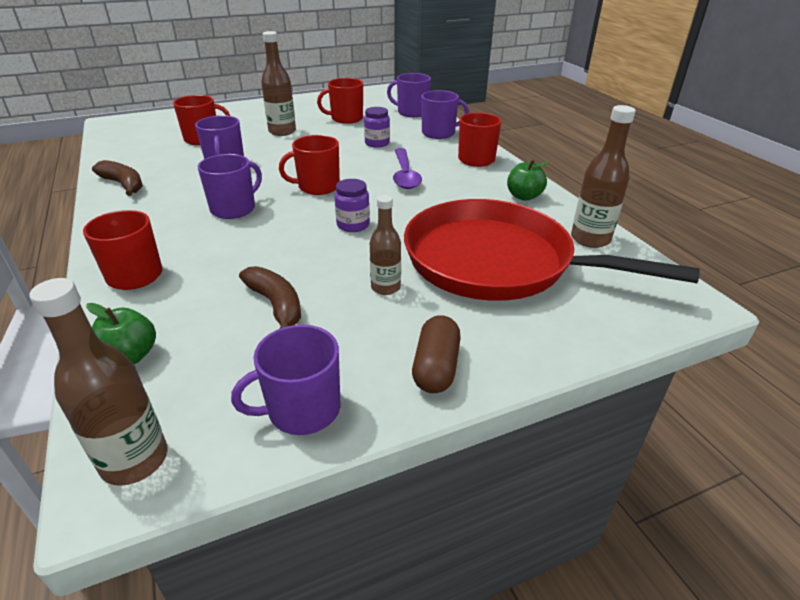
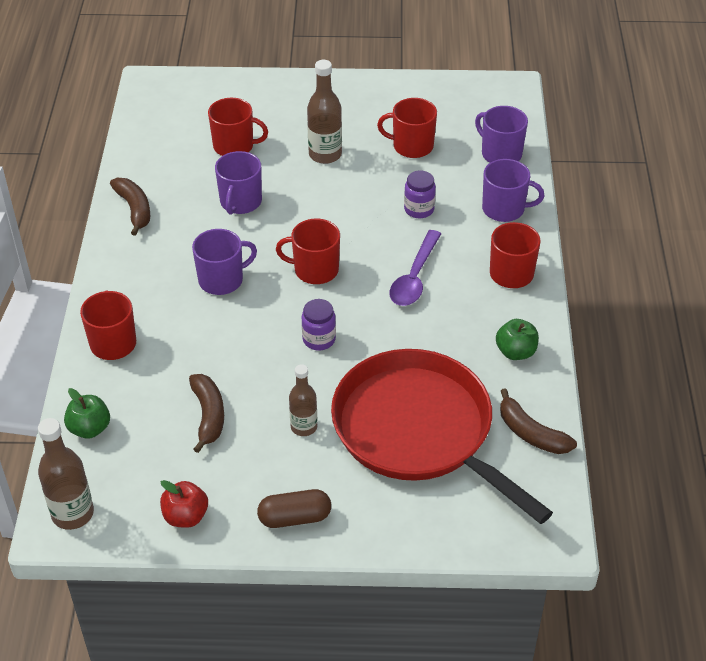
camera: 25 degrees right, 10 degrees up
(302, 409) = (186, 516): purple mug -> red apple
(436, 367) = (295, 517): brown capsule -> brown capsule turned 45 degrees clockwise
(590, 239) = (531, 433): brown bottle -> brown banana

